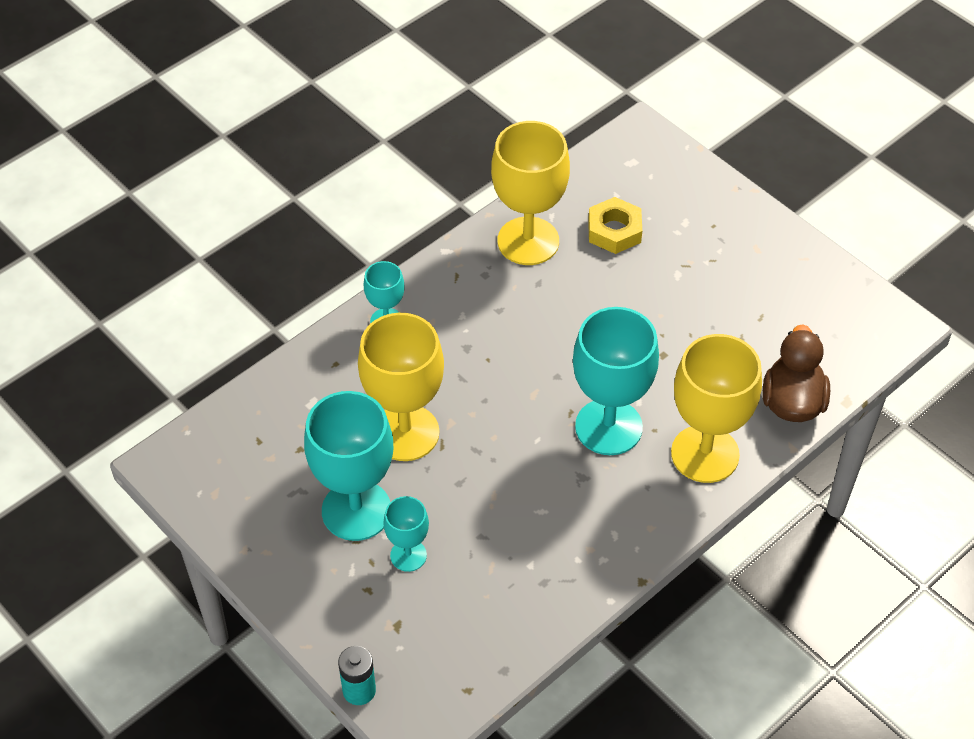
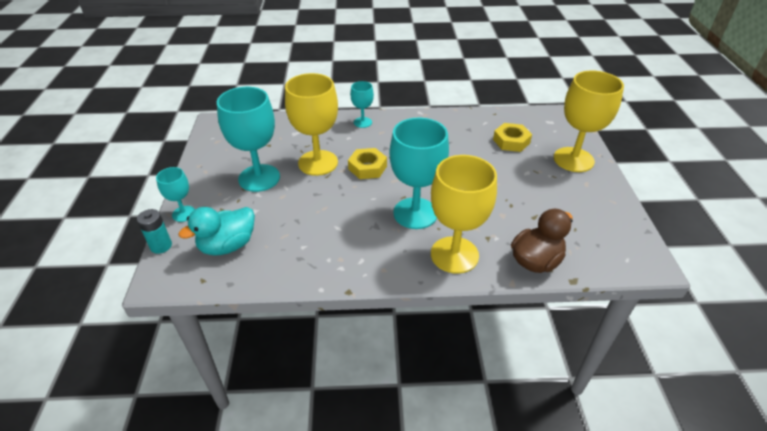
camera: 40 degrees right, 10 degrees down
(408, 555) = (256, 207): turquoise goblet -> turquoise goblet (184, 214)
(440, 629) = (228, 245): none -> turquoise duck
(479, 396) = (367, 167): none -> yellow nut
(528, 241) = (462, 126): yellow goblet -> yellow goblet (573, 159)

